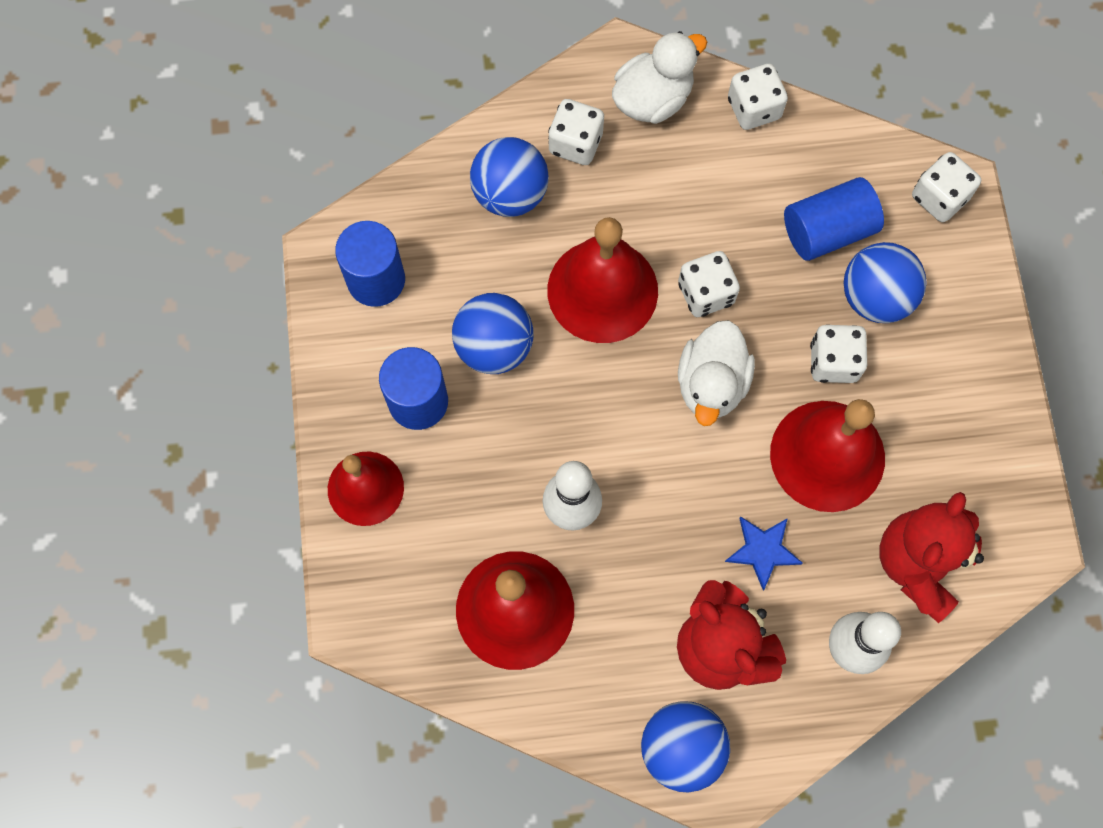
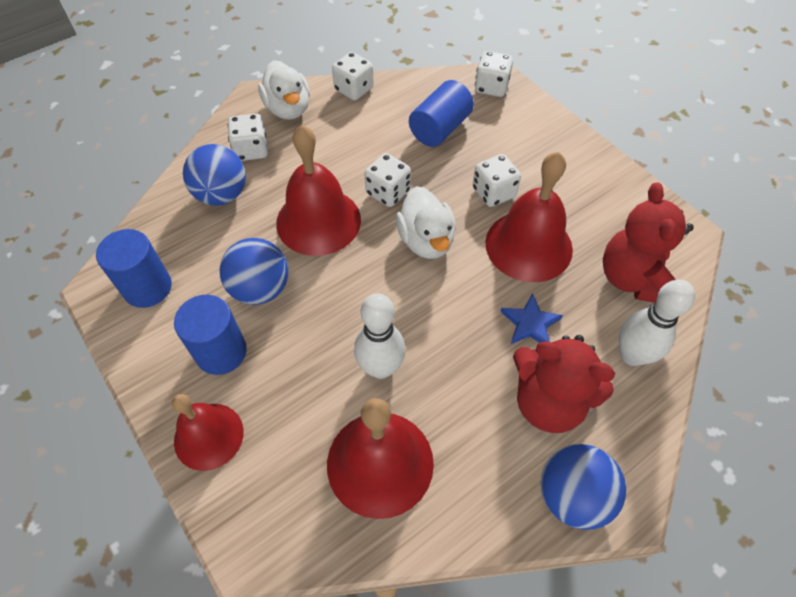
camera: 30 degrees left, 15 degrees down
(653, 99) = (288, 109): white duck -> white duck turned 135 degrees clockwise
(875, 297) = (493, 149): blue ball -> none

